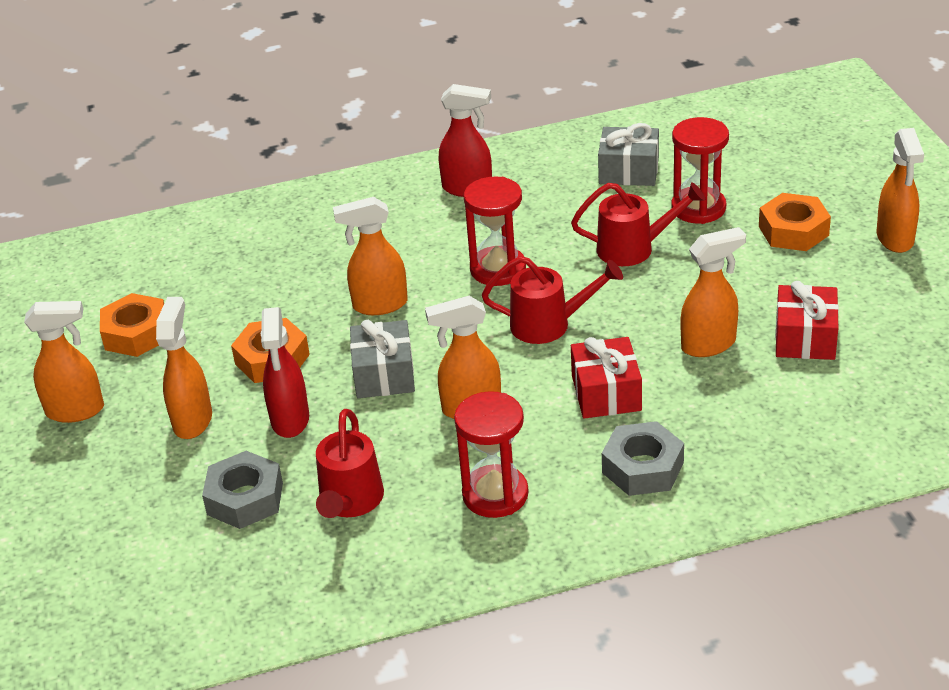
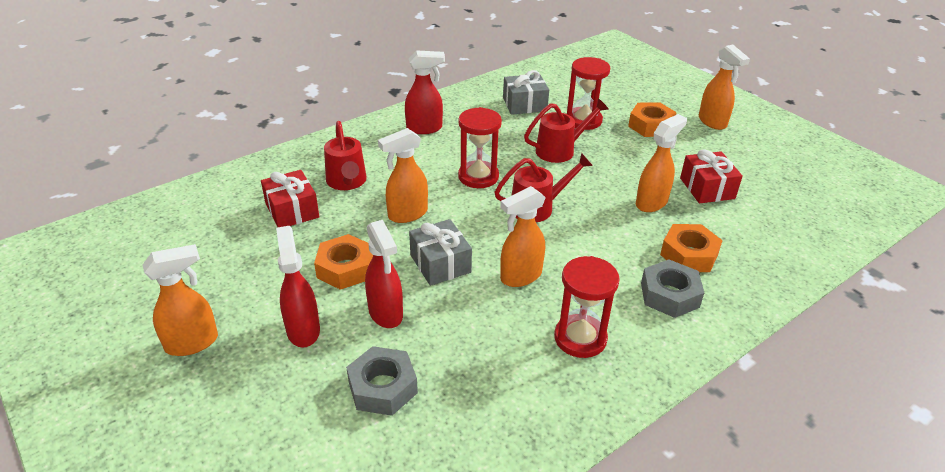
camera: 25 degrees left, 0 degrees up
(136, 333) = (219, 269): orange nut -> orange nut (689, 255)
(193, 420) = (303, 330): orange spray bottle -> red spray bottle
(350, 502) = (472, 370): red watering can -> red watering can (347, 182)
(606, 393) = (608, 247): red gift -> red gift (292, 210)

